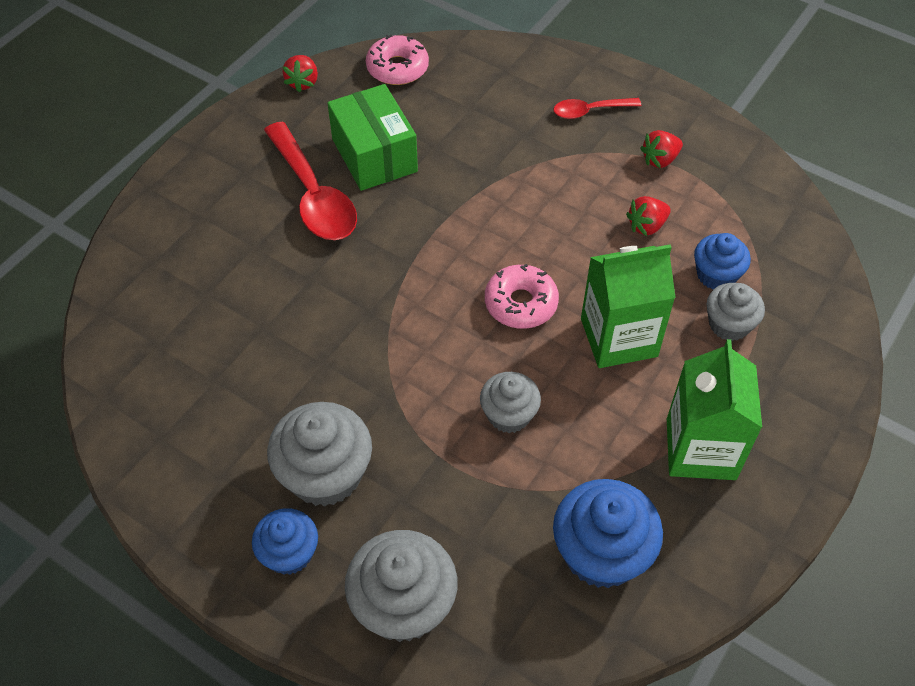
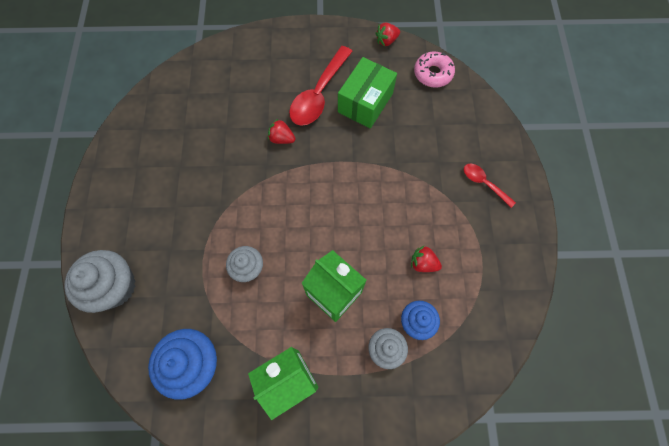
camera: 55 degrees right, 15 degrees up
(289, 553) = (114, 220): blue cupcake -> none
(325, 474) = (163, 207): grey cupcake -> none
(521, 303) = (321, 231): pink donut -> none
(660, 160) = (478, 242): red strawberry -> red strawberry (281, 139)

